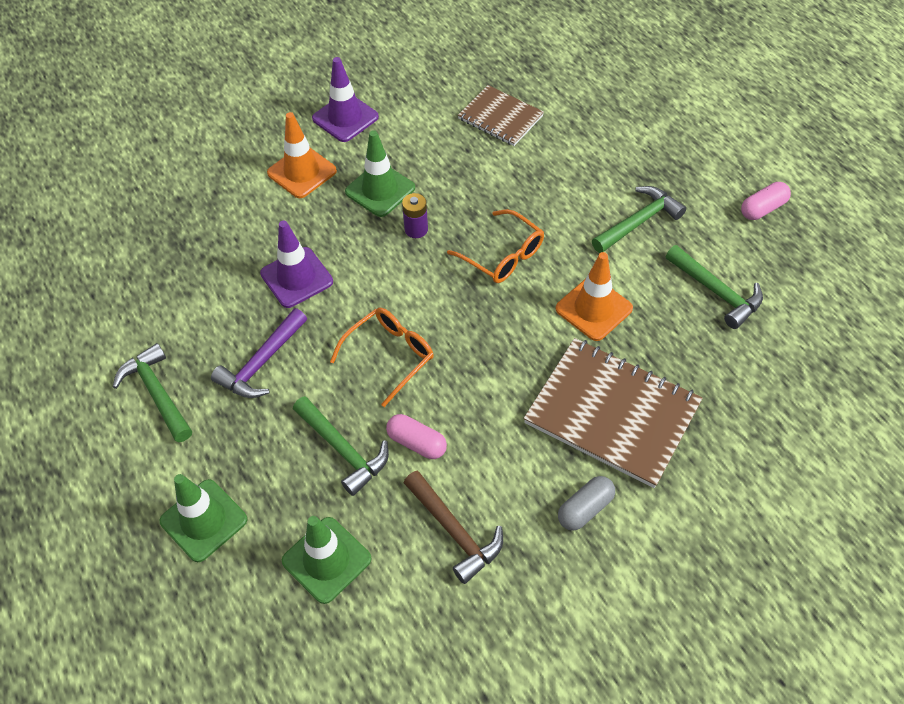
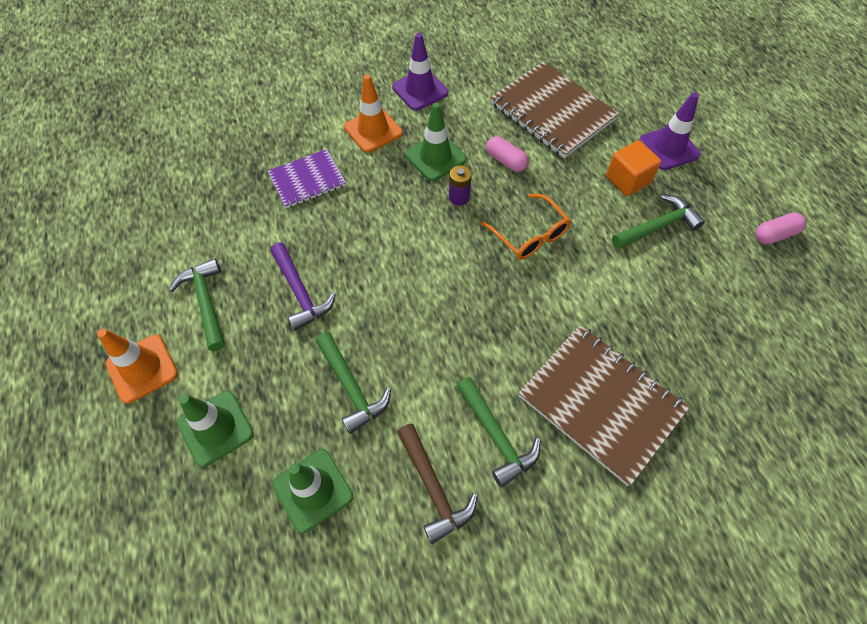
camera: 10 degrees right, 5 degrees up
(239, 240) = (307, 180): none -> purple notebook
(262, 363) = (300, 292): purple hammer -> purple hammer turned 75 degrees counterclockwise
(296, 277) = (347, 222): purple traffic cone -> purple traffic cone (668, 148)
(390, 356) = (411, 308): orange glasses -> none
(417, 443) = (417, 394): pink capsule -> pink capsule (506, 161)
(500, 117) = (552, 112): brown notebook -> brown notebook, size x1.69
(585, 509) = (558, 492): grey capsule -> none
(593, 309) = (602, 299): orange traffic cone -> orange traffic cone (142, 368)
(597, 178) = (627, 180): none -> orange cube
(716, 292) = (718, 305): green hammer -> green hammer (496, 436)

